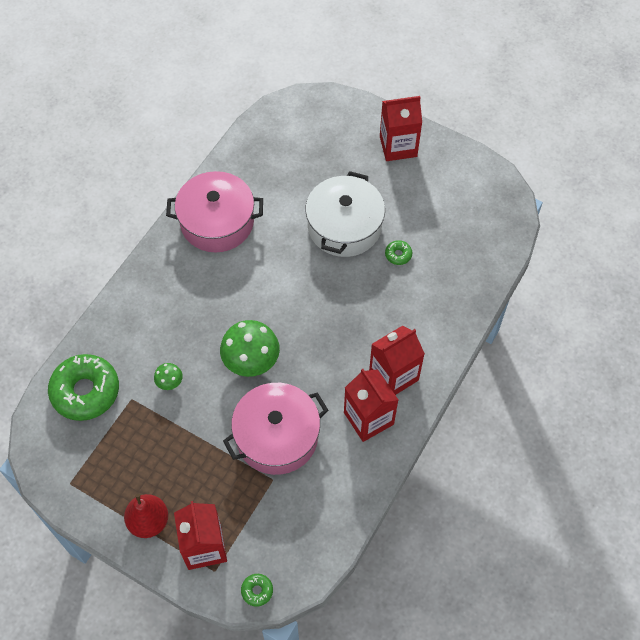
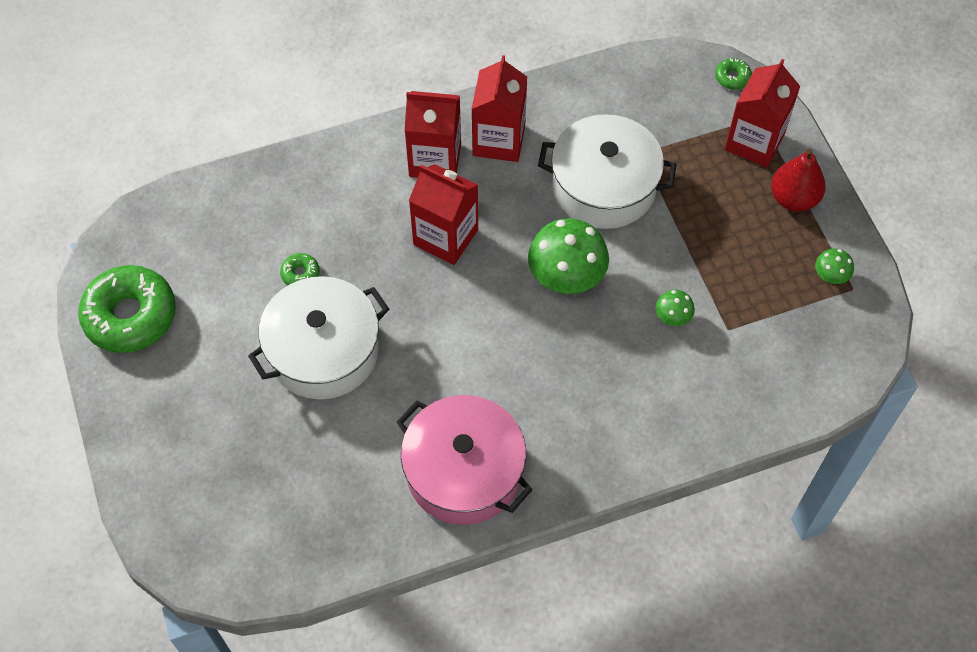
camera: 140 degrees left, 0 degrees up
(85, 391) = (774, 373): green donut -> green donut (130, 316)
(89, 481) = (830, 276): none -> green mushroom
(277, 436) = (604, 186): pink pot -> white pot
(398, 146) = (155, 405): red carton -> red carton (445, 237)

